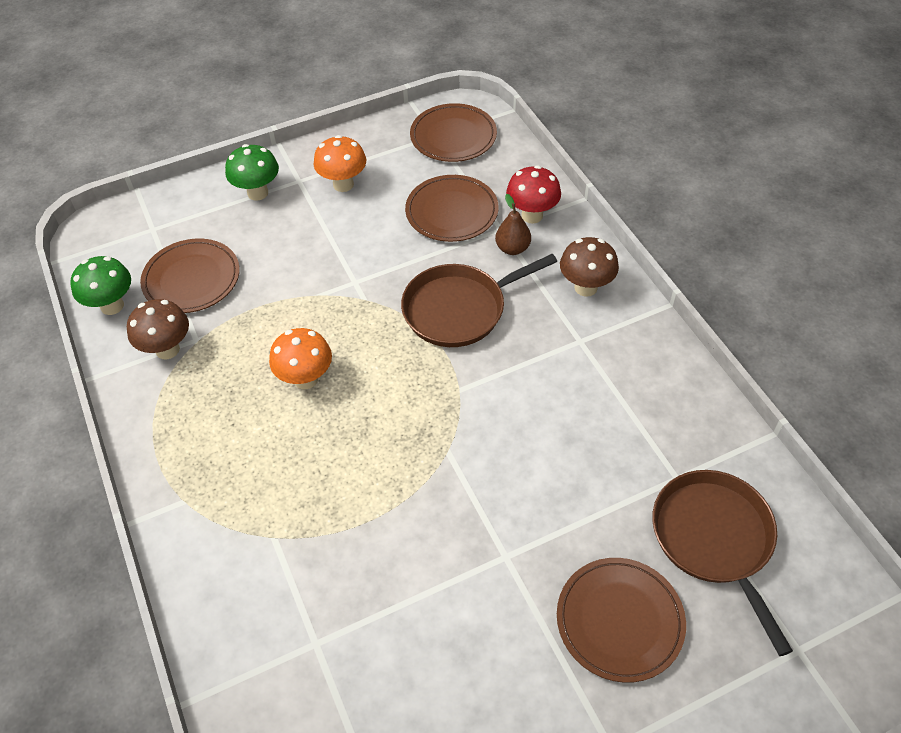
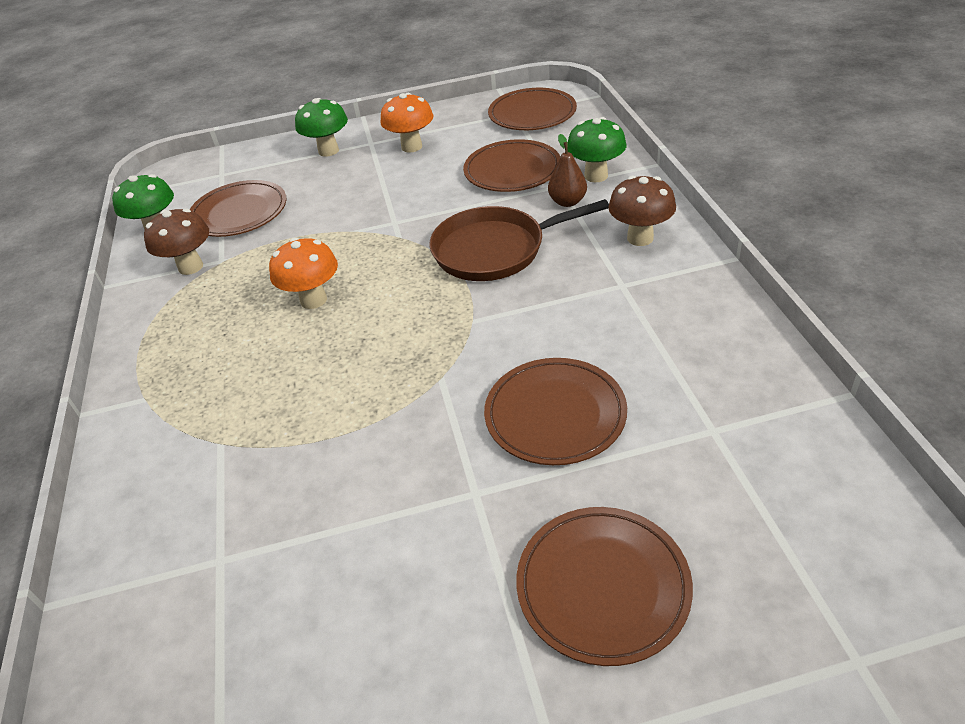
camera: 15 degrees right, 10 degrees down
(532, 215) = (596, 176): red mushroom -> green mushroom
(552, 477) = (555, 414): none -> brown plate
(714, 539) = (751, 504): brown pan -> none

